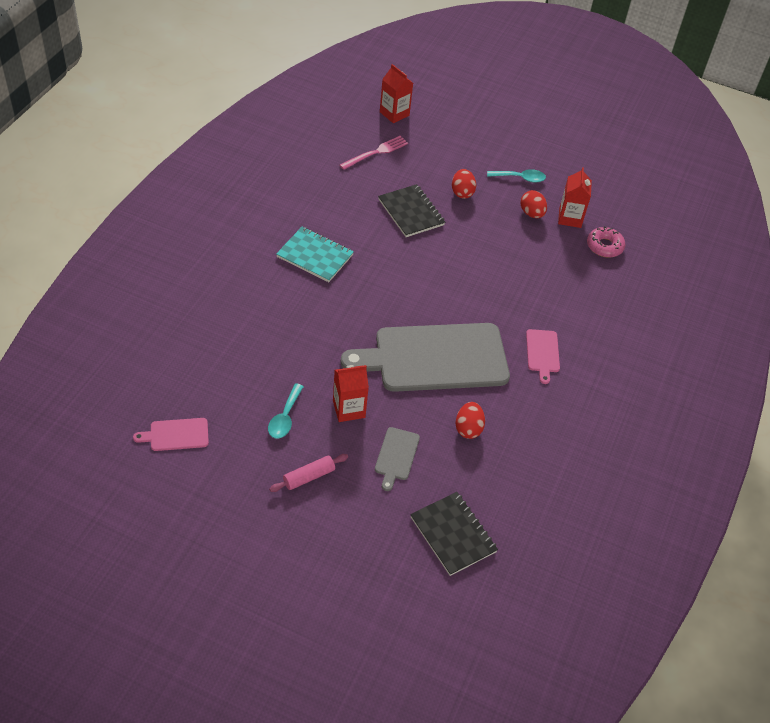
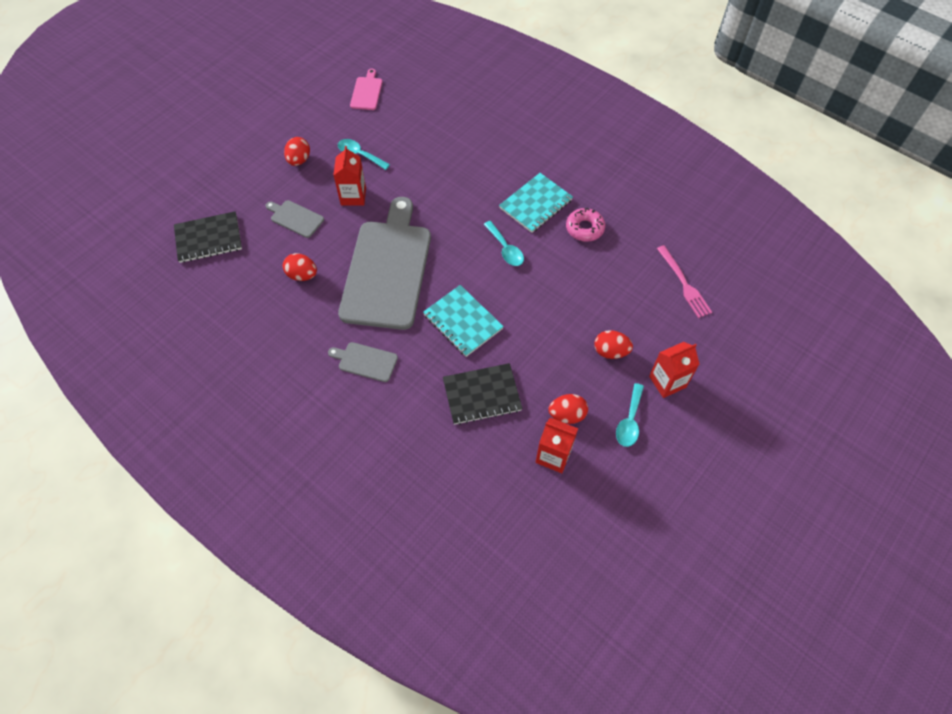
camera: 110 degrees right, 10 degrees up
(309, 477) = (299, 160): pink rolling pin -> red egg
(378, 271) = (505, 249): none -> turquoise spoon
(394, 114) = (753, 316): red carton -> red carton (667, 382)
(411, 212) = (585, 295): black notebook -> black notebook (482, 395)
(472, 290) = (463, 322): none -> turquoise notebook
(542, 353) = (365, 361): pink cutting board -> grey cutting board
(604, 246) = (500, 479): pink donut -> pink donut (584, 228)

